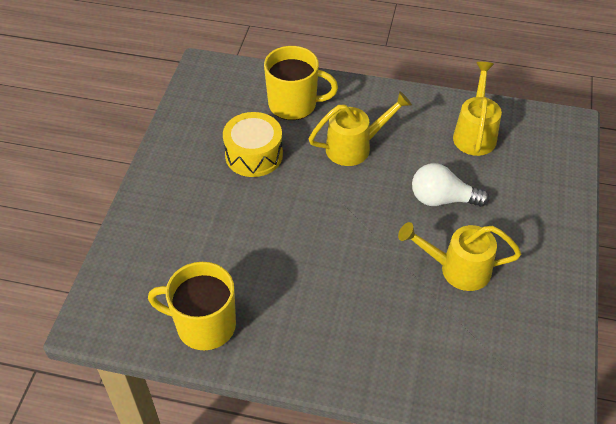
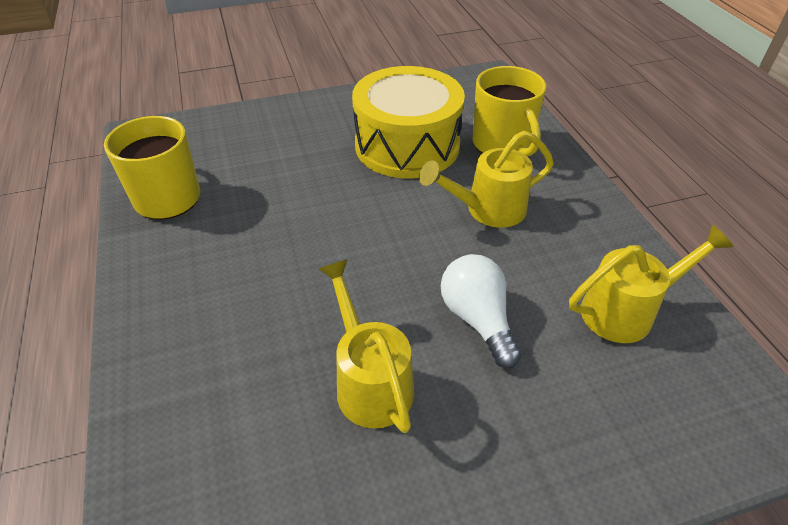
camera: 60 degrees right, 5 degrees down
(254, 155) = (407, 145): yellow drum -> yellow drum, size x1.55
(355, 147) = (488, 210): yellow watering can -> yellow watering can turned 120 degrees clockwise

